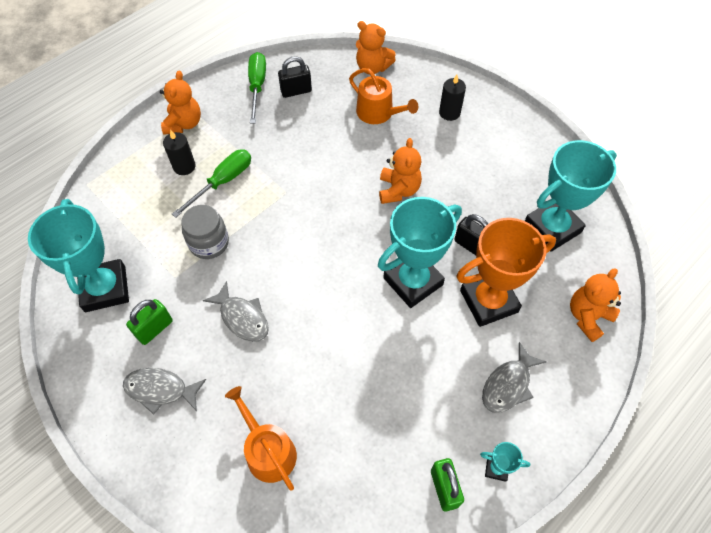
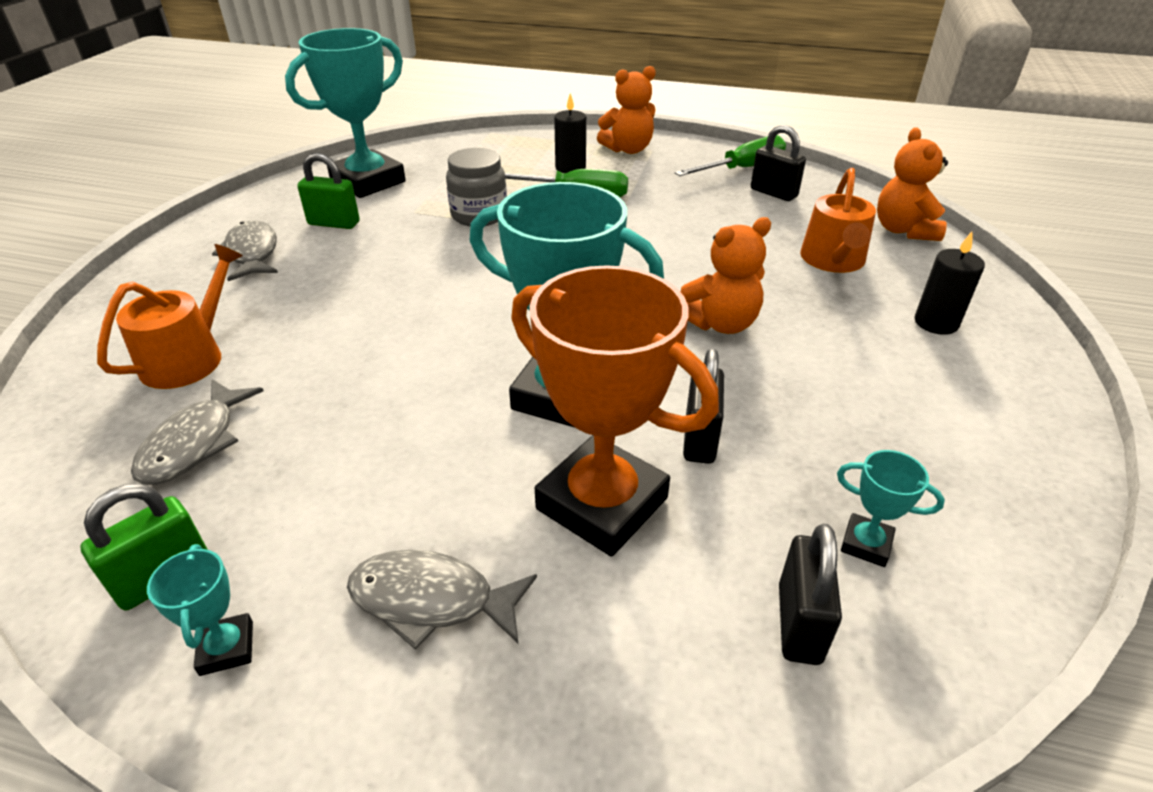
camera: 60 degrees right, 20 degrees down
(242, 318) = (387, 271): grey fish -> grey fish (195, 443)
(552, 228) = (866, 544): turquoise trophy -> turquoise trophy, size x0.42
(574, 270) = (799, 623): none -> black padlock
(587, 317) = (700, 696): orange teddy bear -> none

